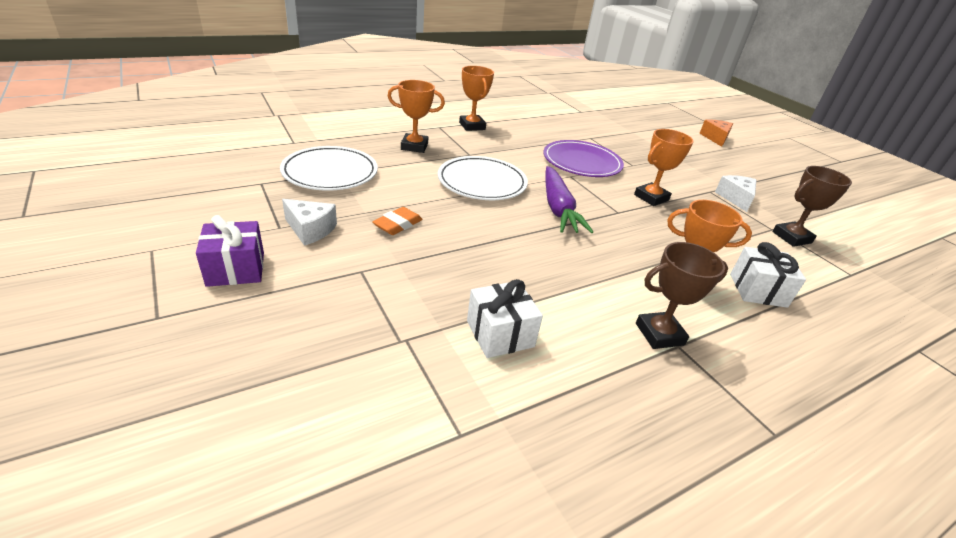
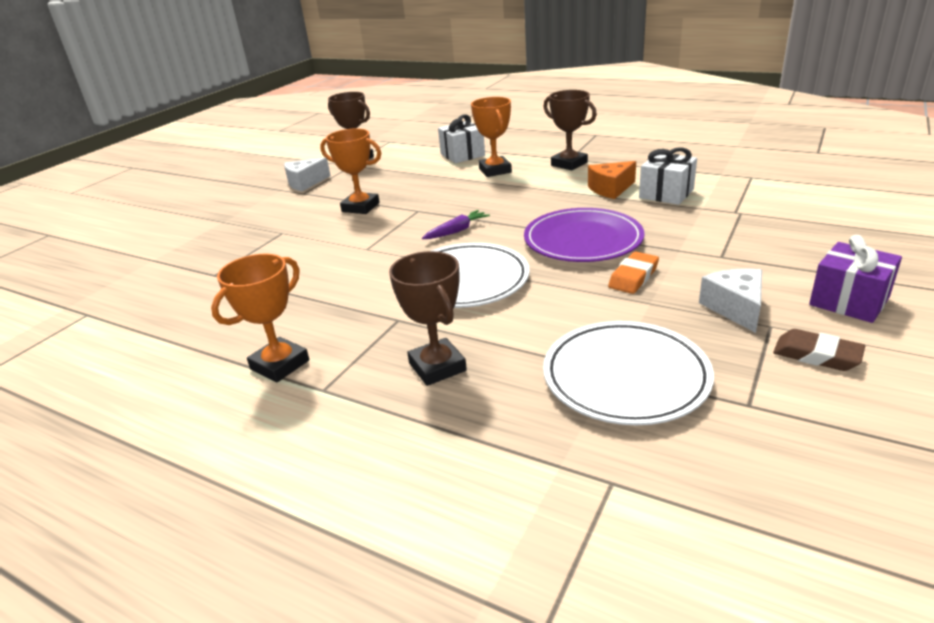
camera: 115 degrees left, 5 degrees down
(240, 219) = (816, 355): none -> brown eraser
(398, 224) = (633, 277): orange eraser -> orange eraser turned 60 degrees counterclockwise
(414, 146) = (437, 367): orange trophy -> brown trophy
(558, 208) = (456, 231): purple carrot -> purple carrot, size x0.53
(582, 162) = (316, 255): purple plate -> purple plate (583, 240)
(715, 138) = (121, 218): orange cheese -> orange cheese (610, 189)

